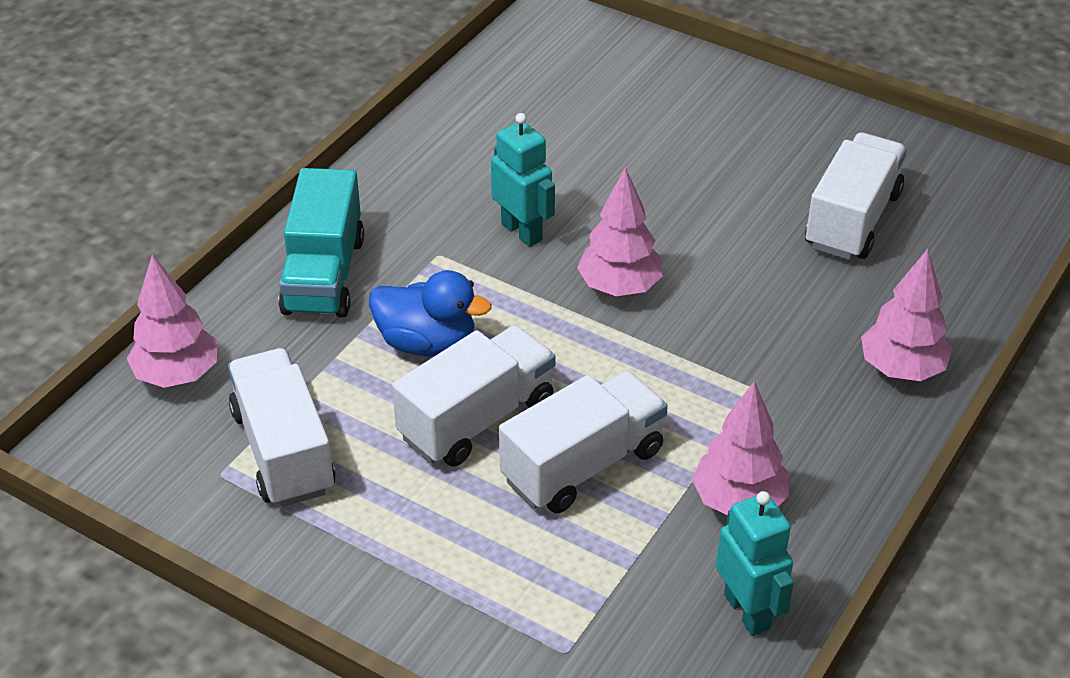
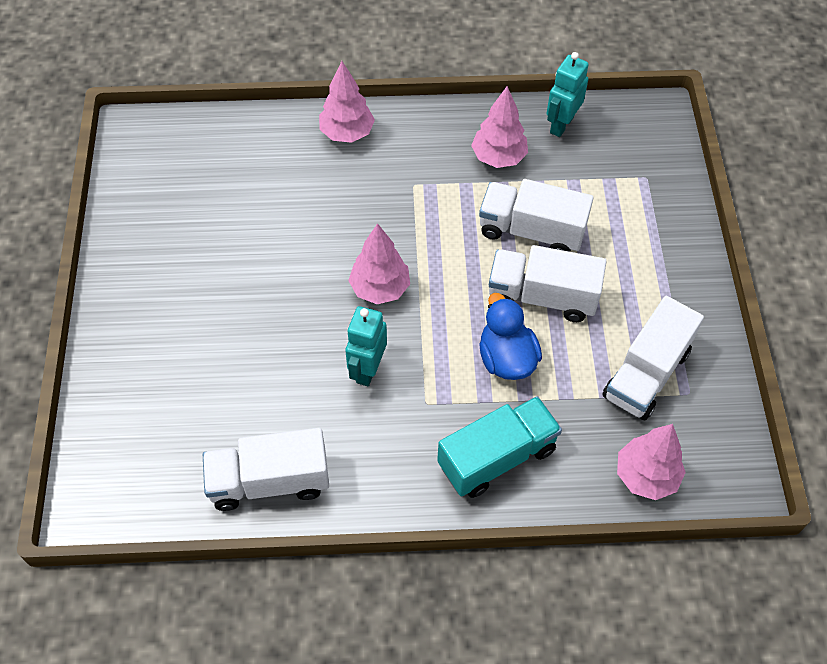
camera: 125 degrees left, 15 degrees up
(852, 220) = (228, 205): white truck -> white truck (269, 481)

